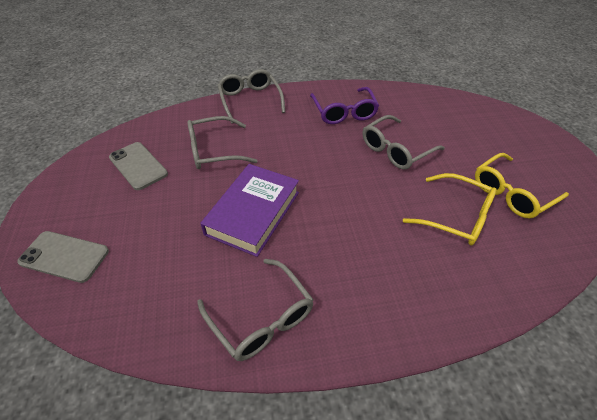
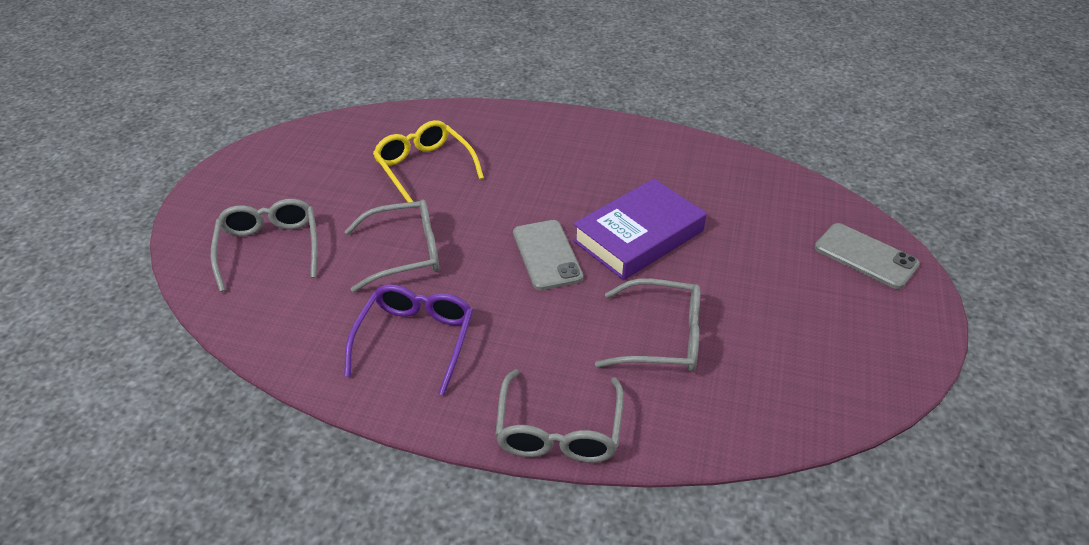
camera: 155 degrees left, 5 degrees down
(138, 166) = (785, 349): grey phone -> grey phone (547, 255)
(262, 318) = (666, 155): grey glasses -> grey glasses (269, 248)
(511, 193) = (340, 169): yellow glasses -> none

